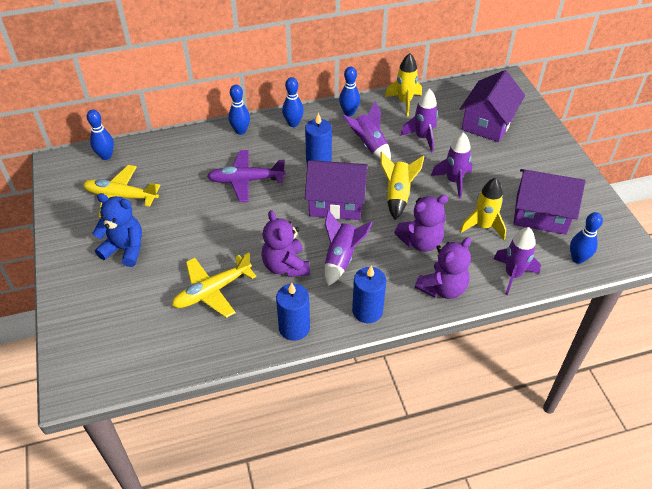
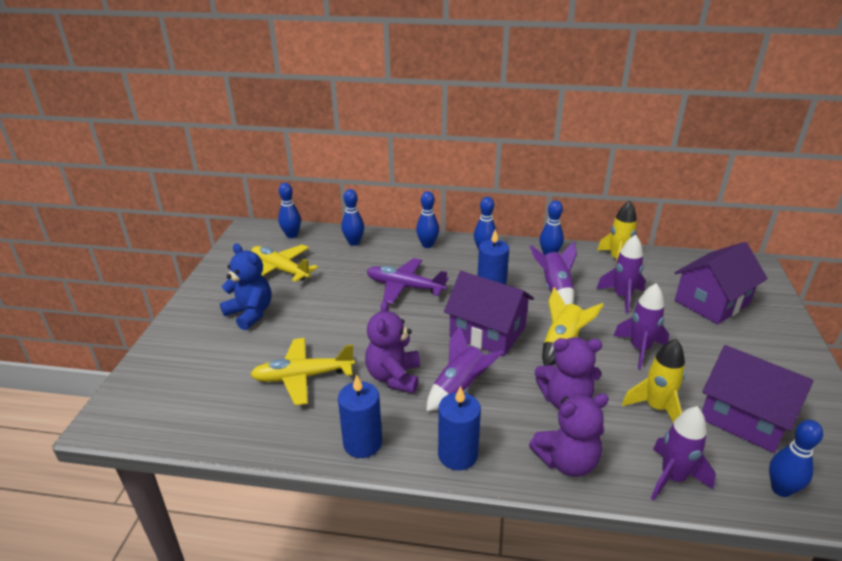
camera: 25 degrees right, 15 degrees down
(171, 147) = (354, 242): none -> blue bowling pin

